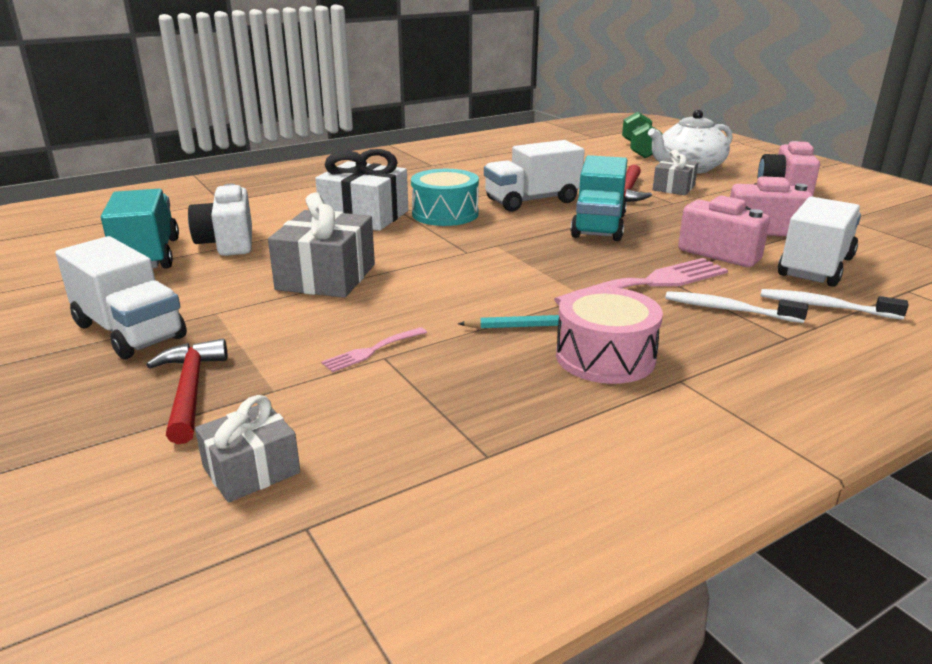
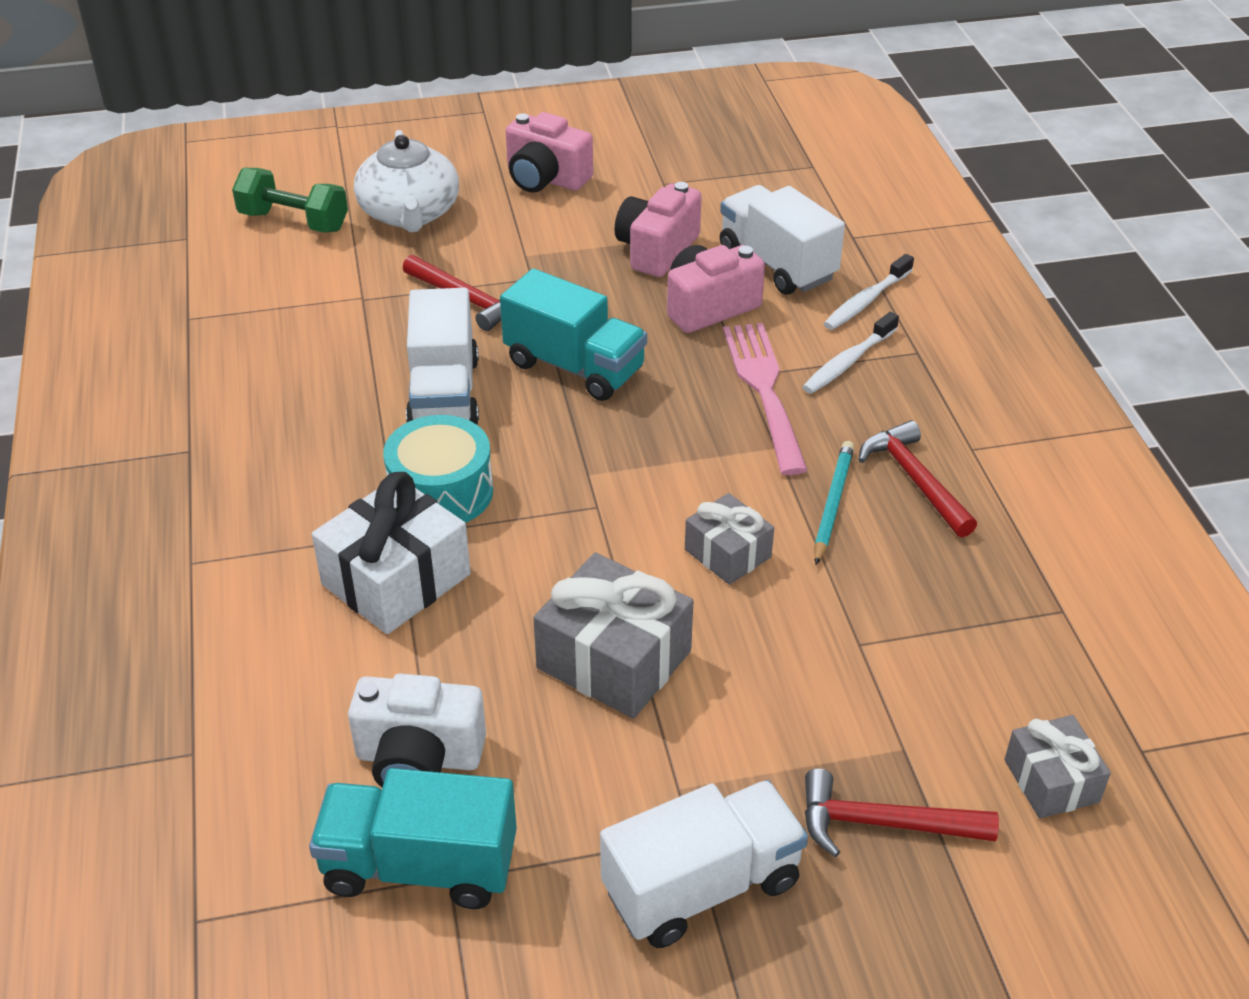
camera: 70 degrees left, 15 degrees up
(372, 350) = (841, 651): pink fork -> none
(605, 357) = (915, 480): pink drum -> red hammer
(673, 188) = (479, 256): grey gift -> grey gift (727, 553)

